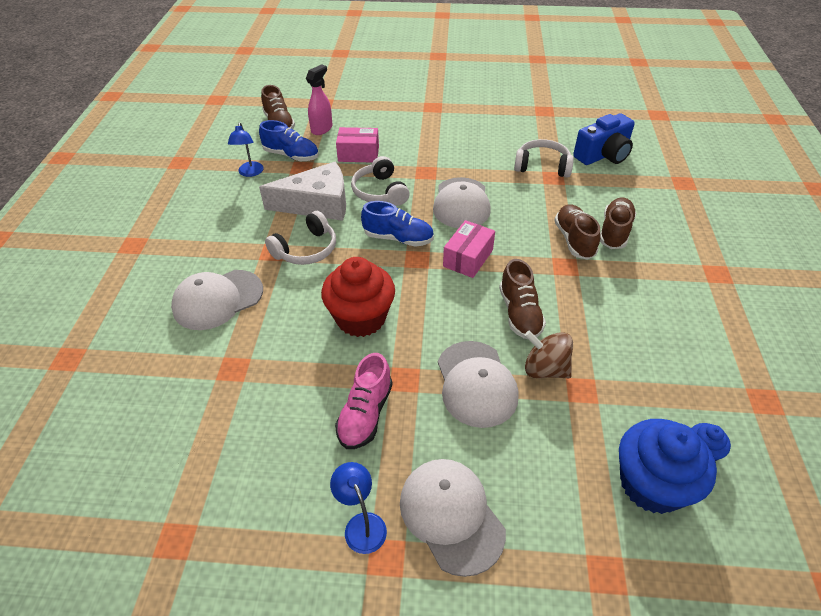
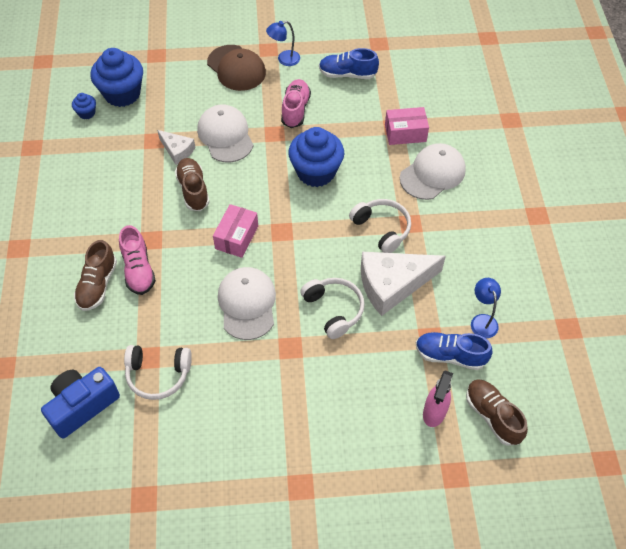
camera: 170 degrees right, 10 degrees up
(306, 249) = (382, 229): white headphones -> white headphones turned 105 degrees clockwise
(358, 154) = (373, 368): pink box -> pink box (405, 133)
(361, 318) = (316, 172): red cupcake -> blue cupcake
(361, 524) = (284, 59): blue lamp -> blue lamp turned 105 degrees clockwise
(398, 238) = (302, 251): blue shoe -> blue shoe (347, 74)
(451, 515) = (236, 68): white cap -> brown cap
(545, 369) = (177, 150): brown spinning top -> white cheese
(574, 240) = (138, 270): brown shoe -> pink shoe

